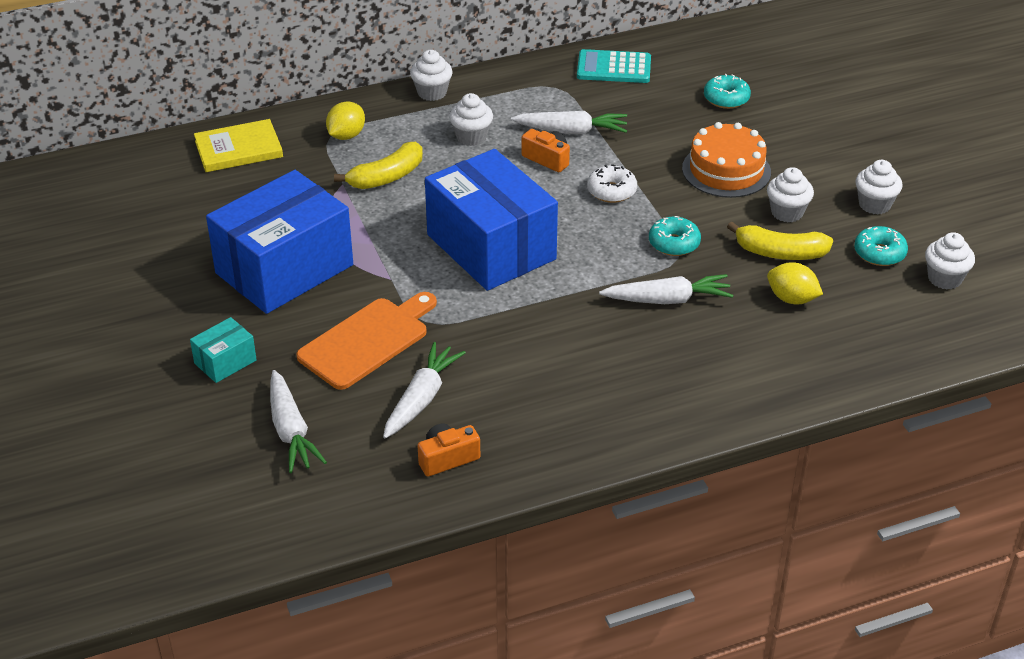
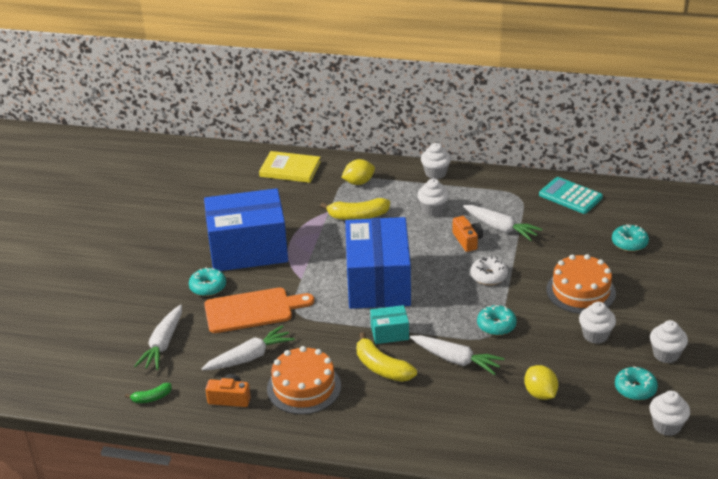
camera: 35 degrees right, 5 degrees down
(225, 362) = (167, 290): turquoise box -> turquoise box (389, 333)
(278, 336) = (208, 287): none -> turquoise donut
(345, 502) = (151, 398): none -> green banana
(525, 405) = (304, 387): none -> orange cake
(780, 253) = (563, 360): yellow banana -> yellow banana (382, 367)

